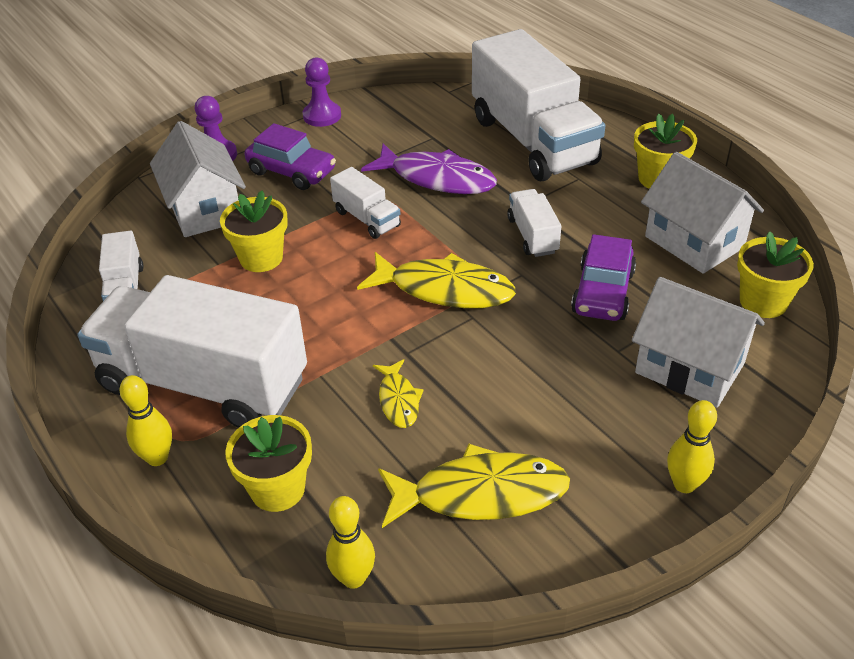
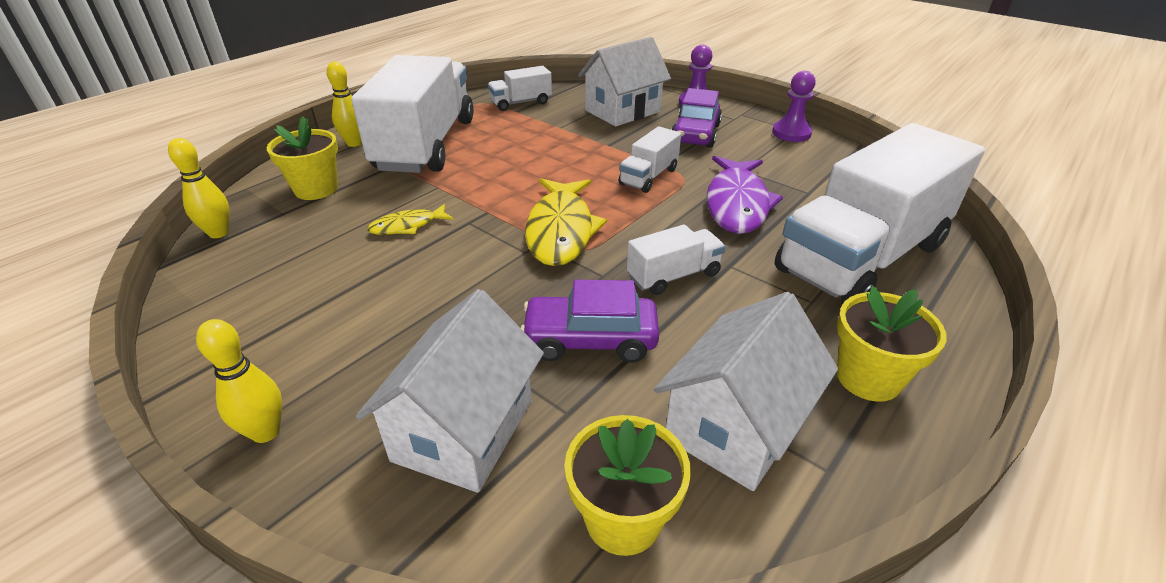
camera: 75 degrees right, 5 degrees down
(261, 258) = (573, 141): yellow flower pot -> none
(480, 494) = (288, 283): yellow fish -> none

